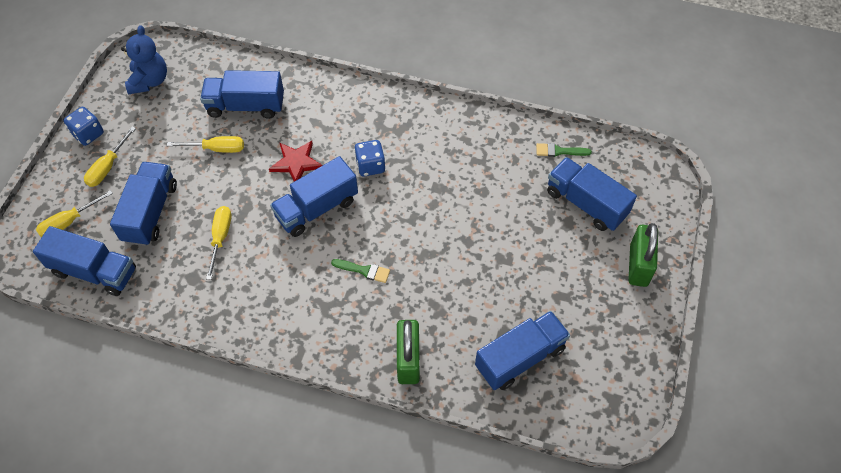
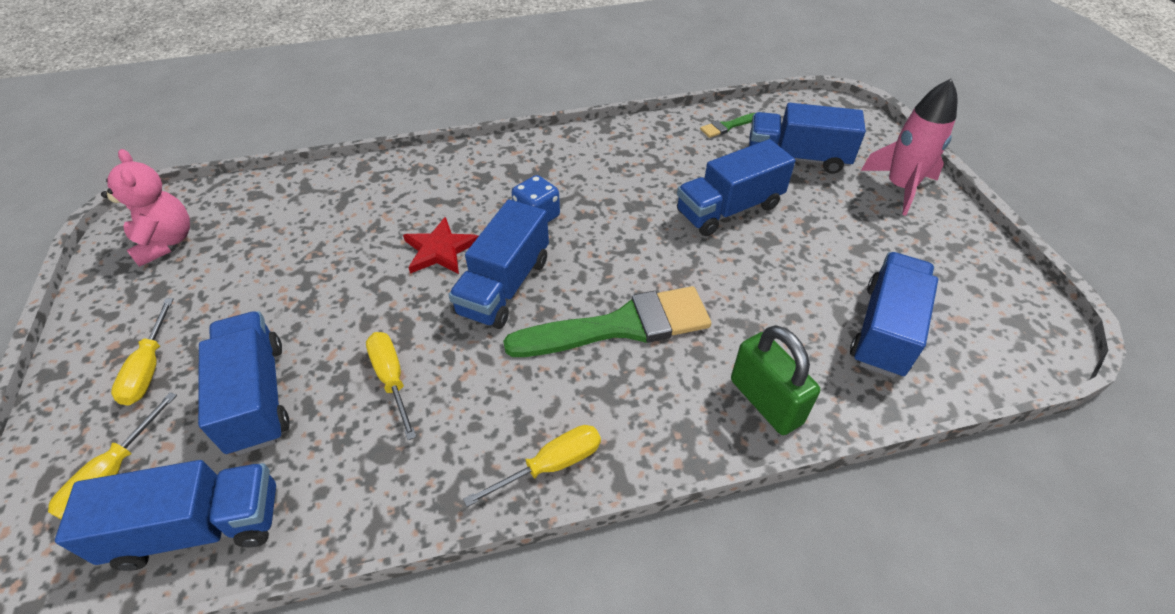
camera: 30 degrees left, 10 degrees down
(88, 134) = (92, 340): blue dice -> none
(149, 81) = (166, 242): blue teddy bear -> pink teddy bear
(217, 149) = (316, 278): yellow screwdriver -> yellow screwdriver (551, 465)
(246, 106) = (328, 218): blue truck -> blue truck (729, 209)
(364, 270) = (621, 326): green brush -> green brush, size x2.30
(638, 265) = (900, 187): green padlock -> pink rocket

